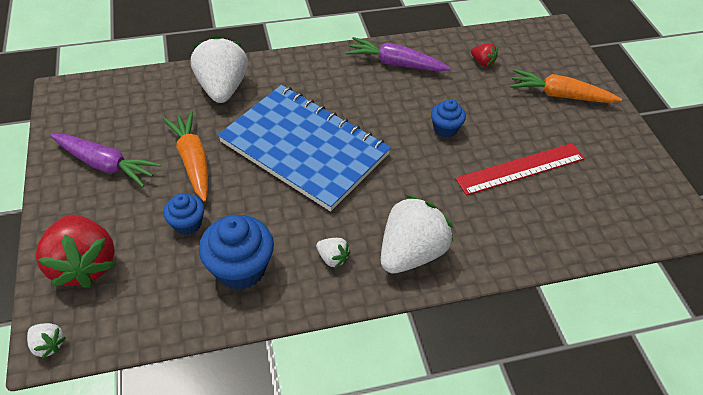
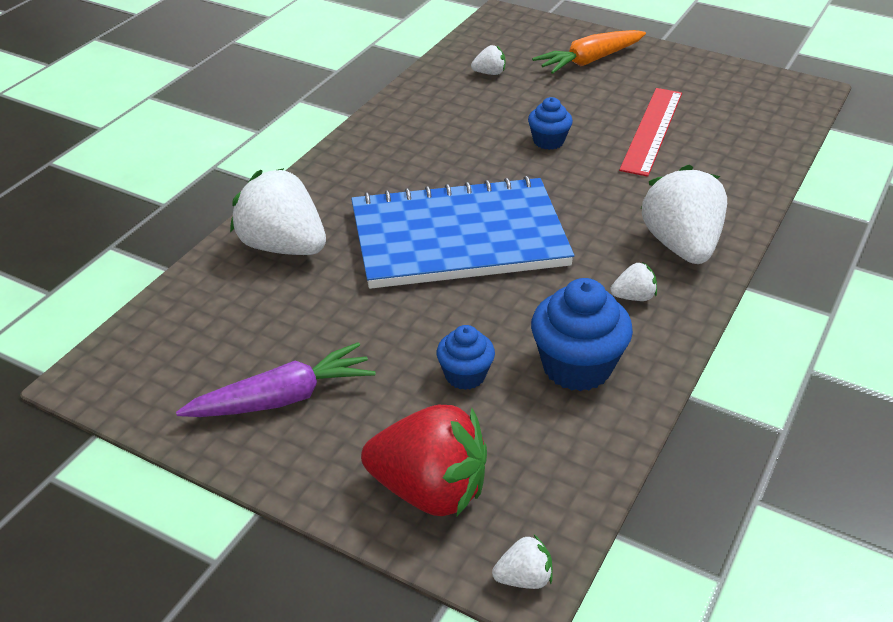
camera: 45 degrees left, 10 degrees down
(193, 161) = (371, 325): orange carrot -> none
(396, 64) = (417, 119): purple carrot -> none
(482, 62) = (489, 73): red strawberry -> white strawberry

